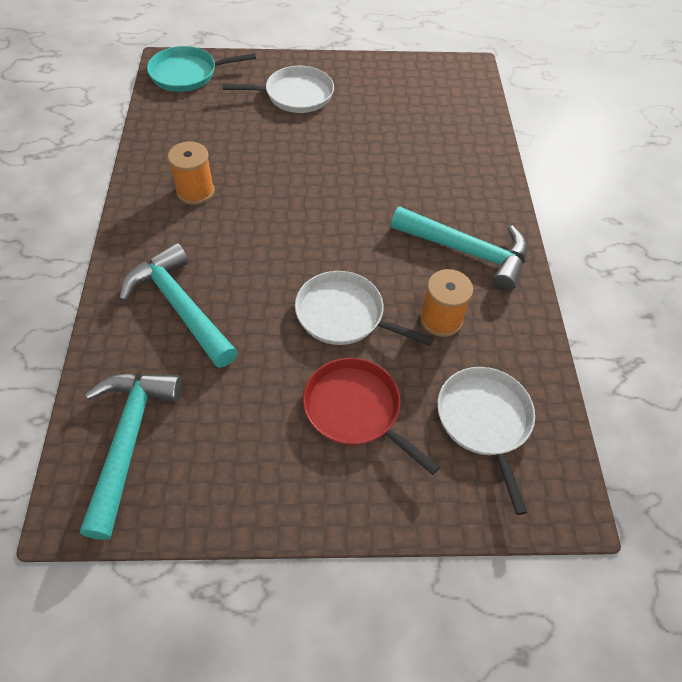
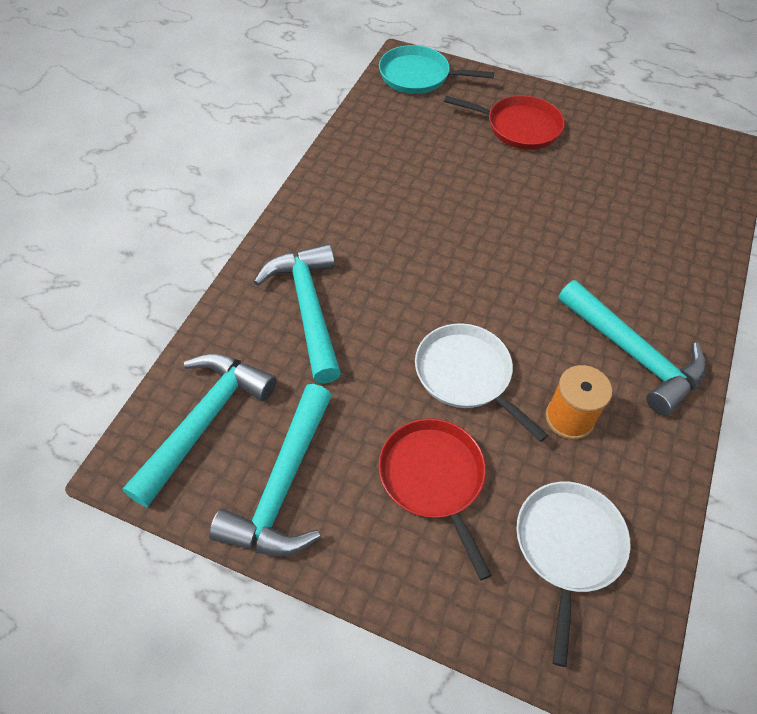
camera: 25 degrees right, 0 degrees up
(195, 191) = (373, 198): orange spool -> none
(228, 468) = (283, 485): none -> turquoise hammer
(295, 95) = (519, 127): white pan -> red pan

